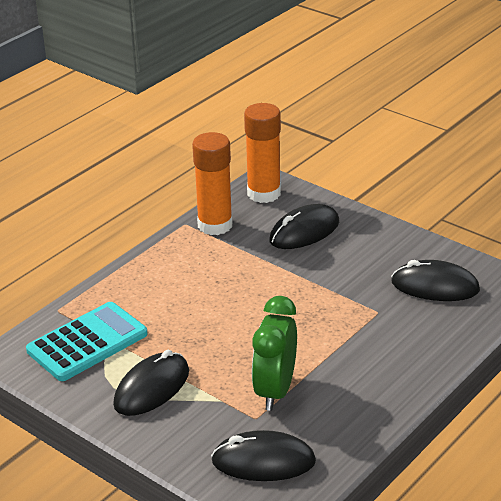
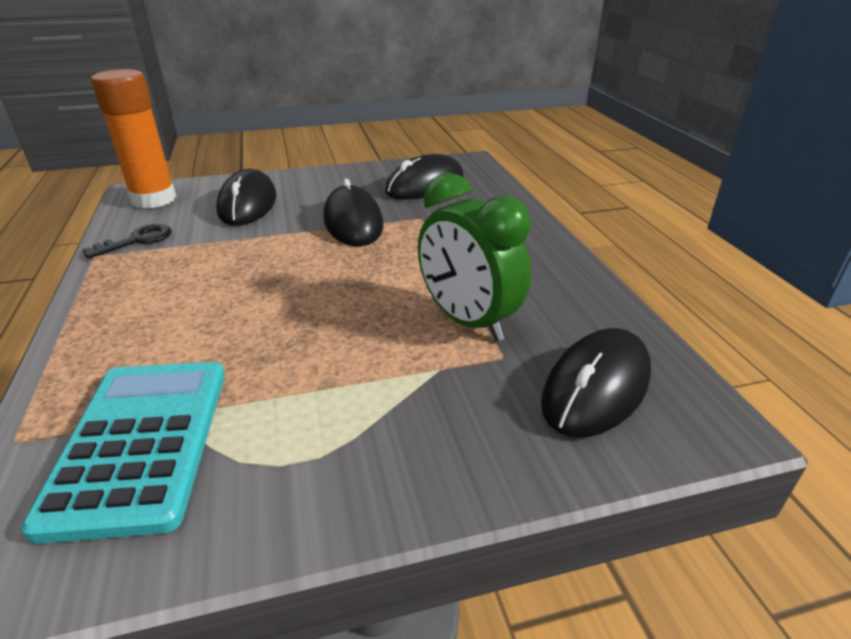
camera: 55 degrees left, 0 degrees up
(152, 388) = (337, 422): black mouse -> black mouse (353, 222)
(215, 225) = (137, 240): orange glue stick -> black key

